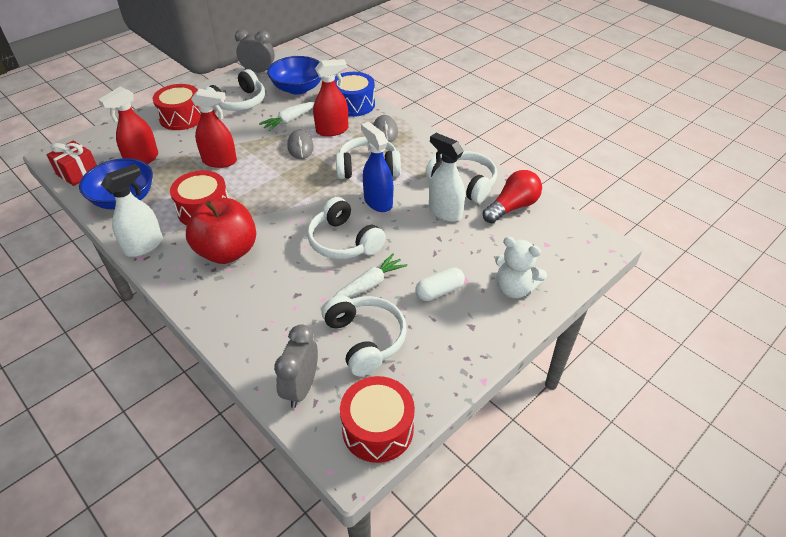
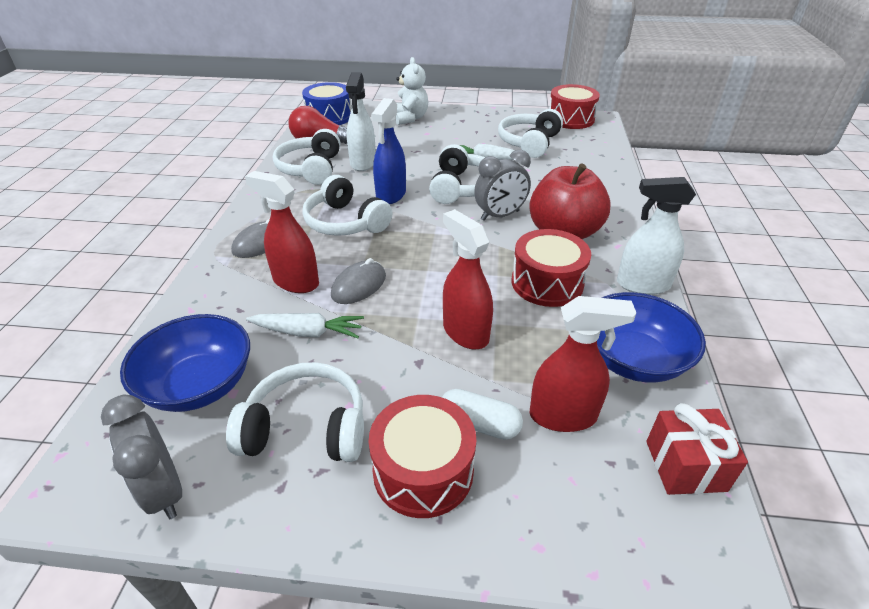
camera: 130 degrees left, 5 degrees down
(301, 388) = (594, 146): grey clock -> grey clock (500, 215)
(353, 104) = (210, 298): blue drum -> blue drum (329, 117)
(439, 291) = (451, 137): white capsule -> white capsule (479, 424)

